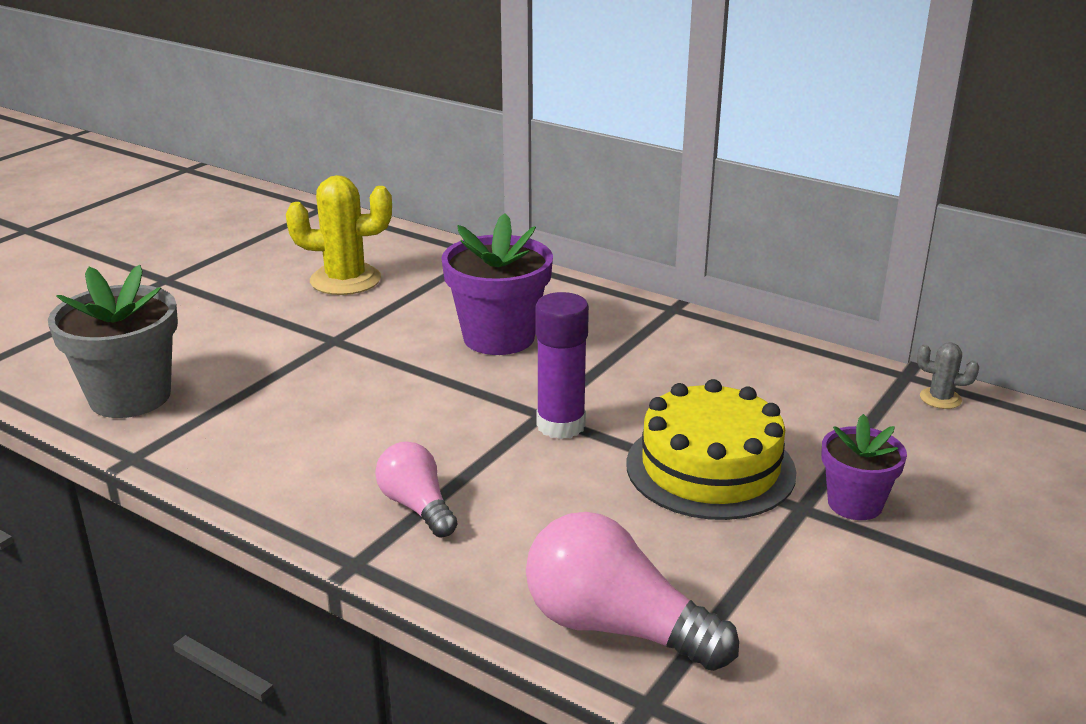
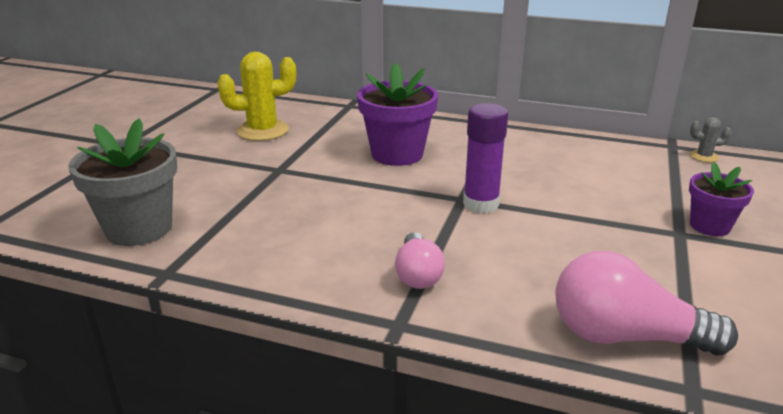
camera: 15 degrees left, 0 degrees up
(417, 506) = (418, 274): pink light bulb -> pink light bulb turned 135 degrees counterclockwise
(710, 468) = (601, 217): yellow cake -> none

